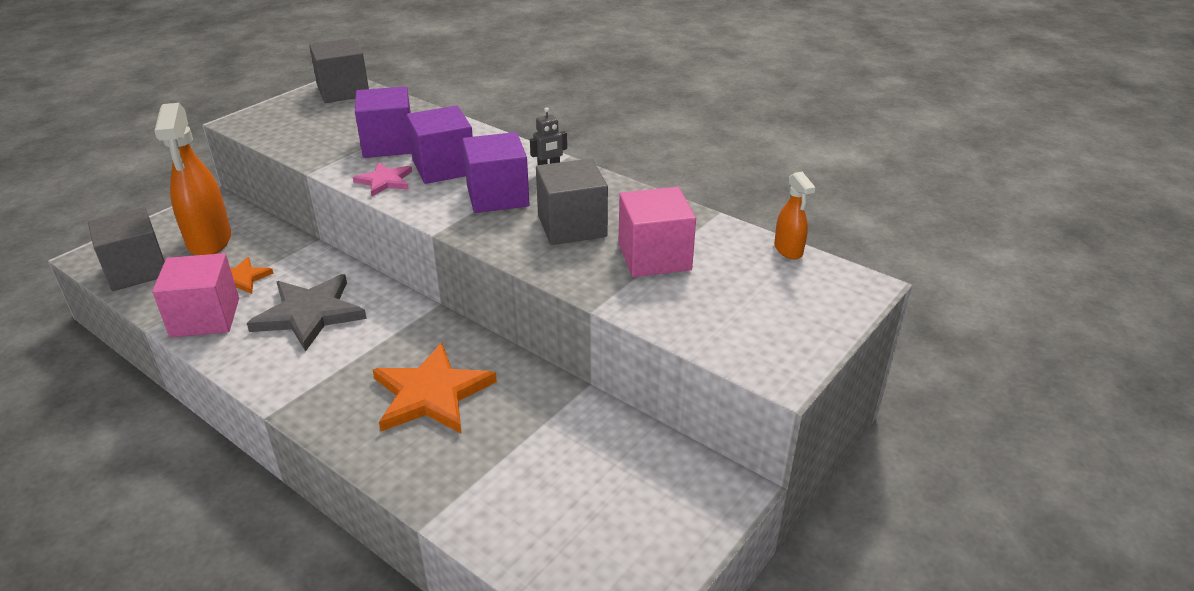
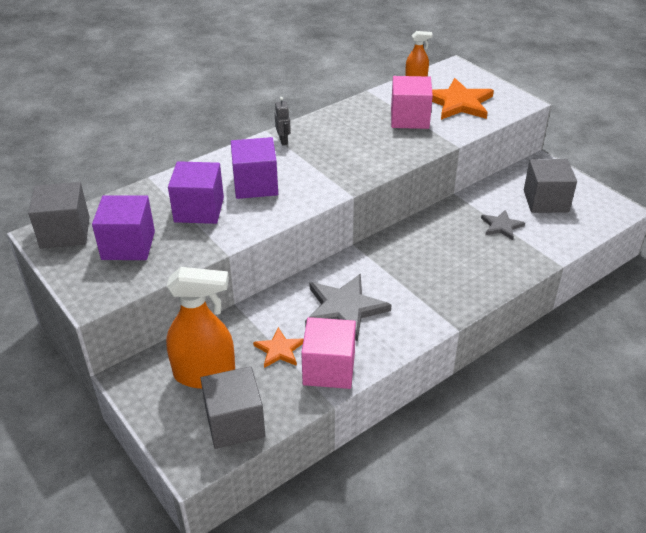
camera: 75 degrees left, 5 degrees up
(385, 181) = (263, 214): pink star -> none
(431, 394) = (450, 254): orange star -> orange star (458, 103)
(497, 196) = (311, 165): purple cube -> purple cube (128, 245)
(514, 445) = (501, 226): none -> grey star
(572, 226) = (364, 141): grey cube -> grey cube (546, 201)

